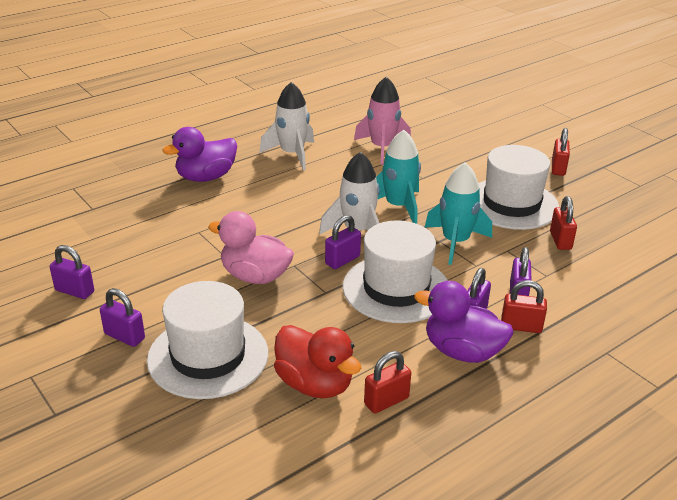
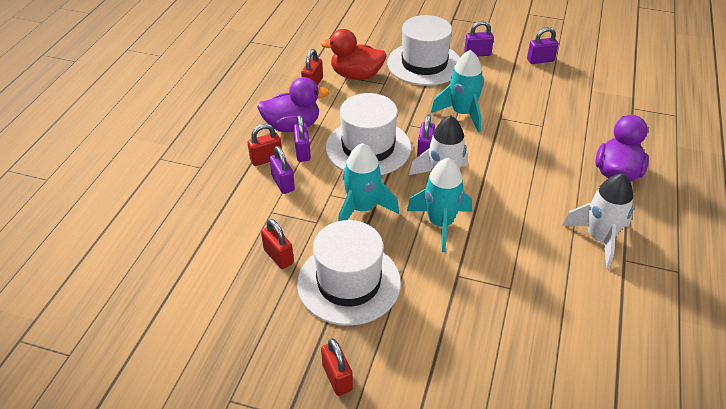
camera: 145 degrees right, 10 degrees up
(255, 276) = (462, 113): pink duck -> turquoise rocket
(382, 148) = (539, 299): pink rocket -> none

